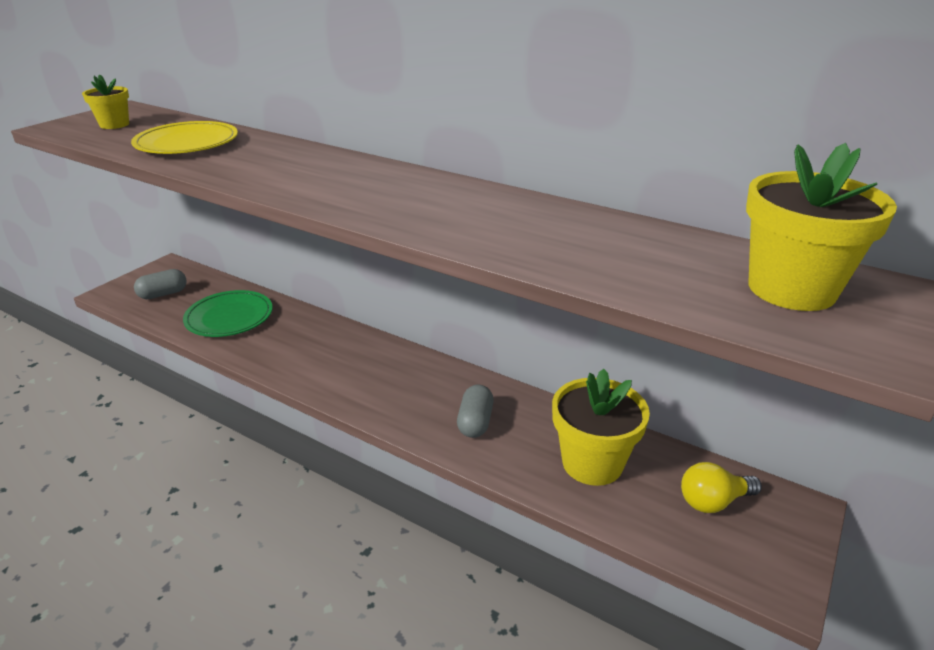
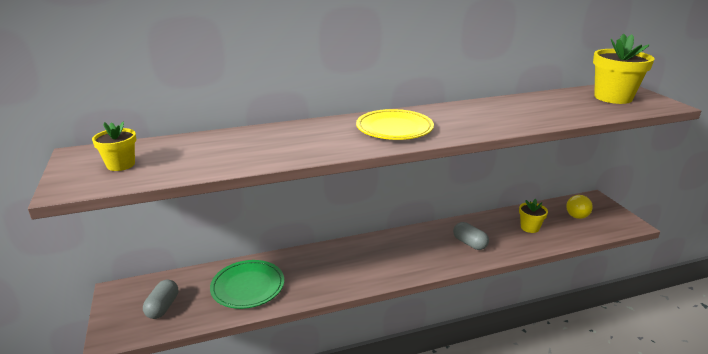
camera: 50 degrees left, 5 degrees down
(187, 143) = (228, 151): yellow plate -> yellow plate (394, 128)
(592, 463) = (529, 227): yellow flower pot -> yellow flower pot, size x0.55

